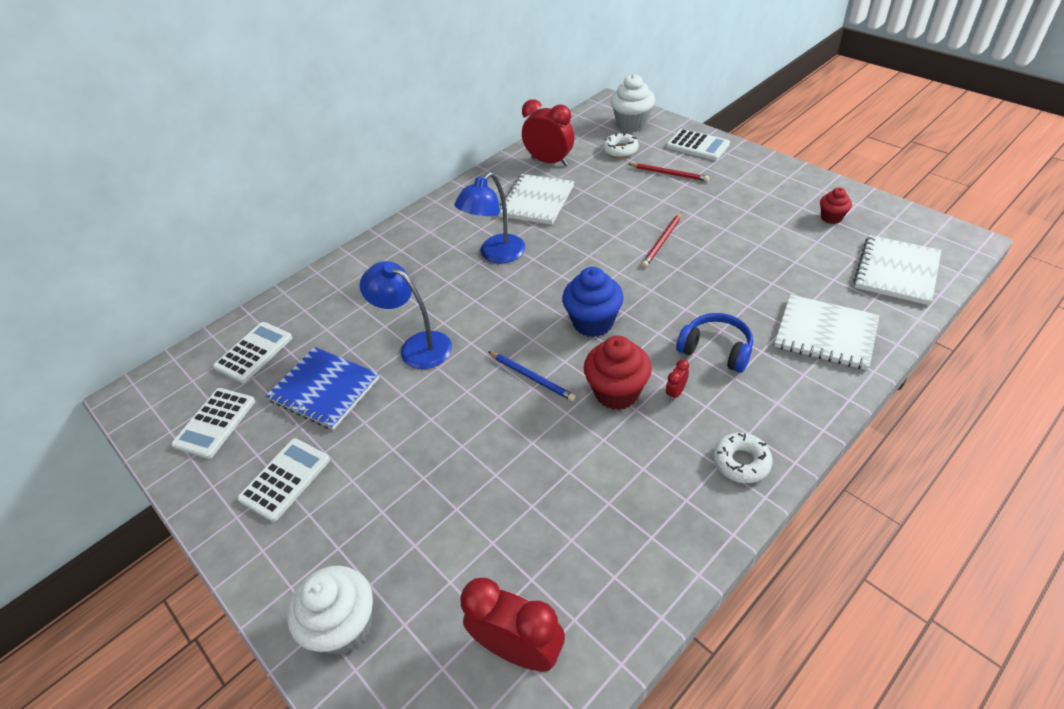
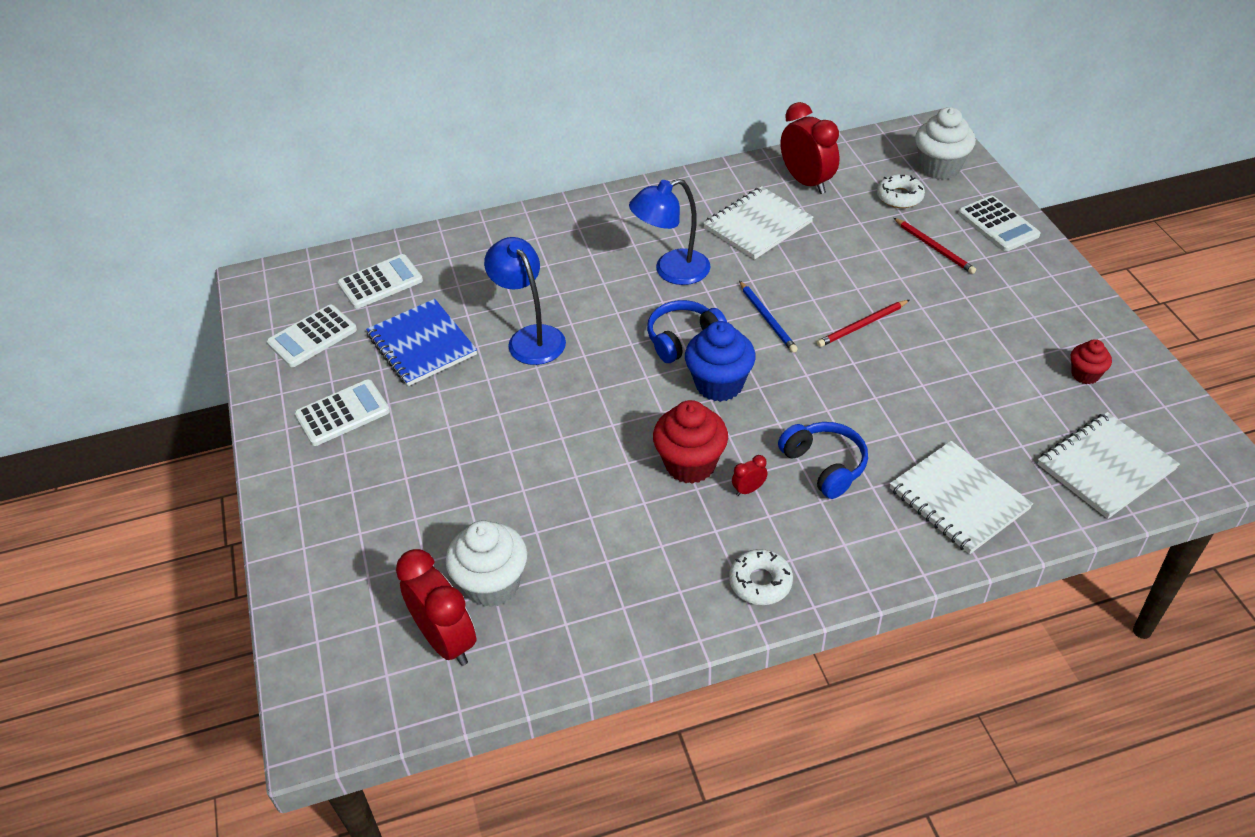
camera: 25 degrees right, 0 degrees up
(344, 626) = (321, 556): white cupcake -> white cupcake (492, 584)
(532, 377) = (618, 414): blue pencil -> blue pencil (767, 319)
(541, 300) = (683, 339): none -> blue headphones

